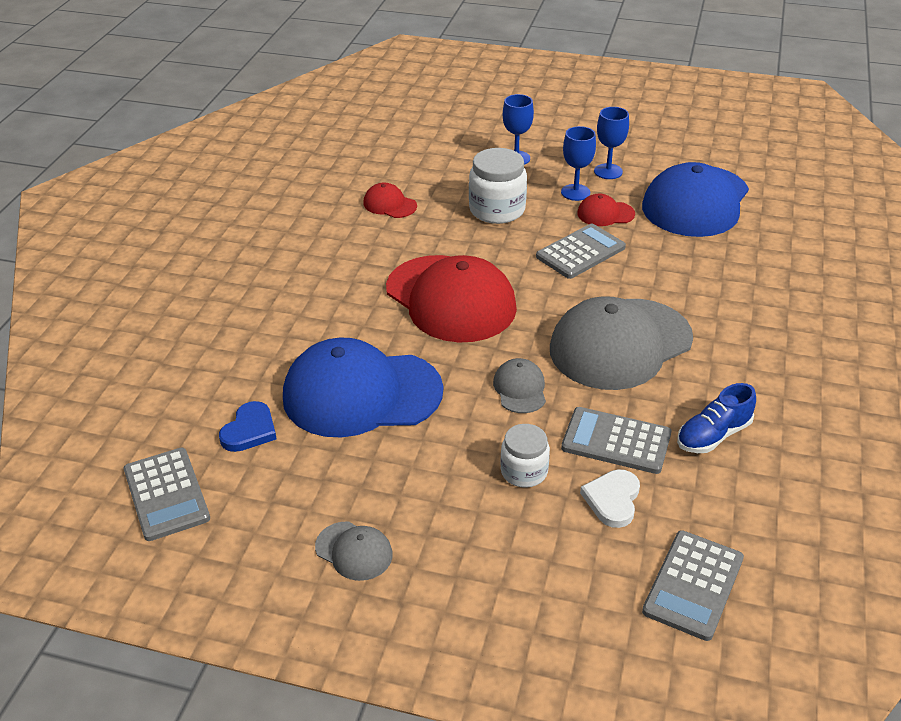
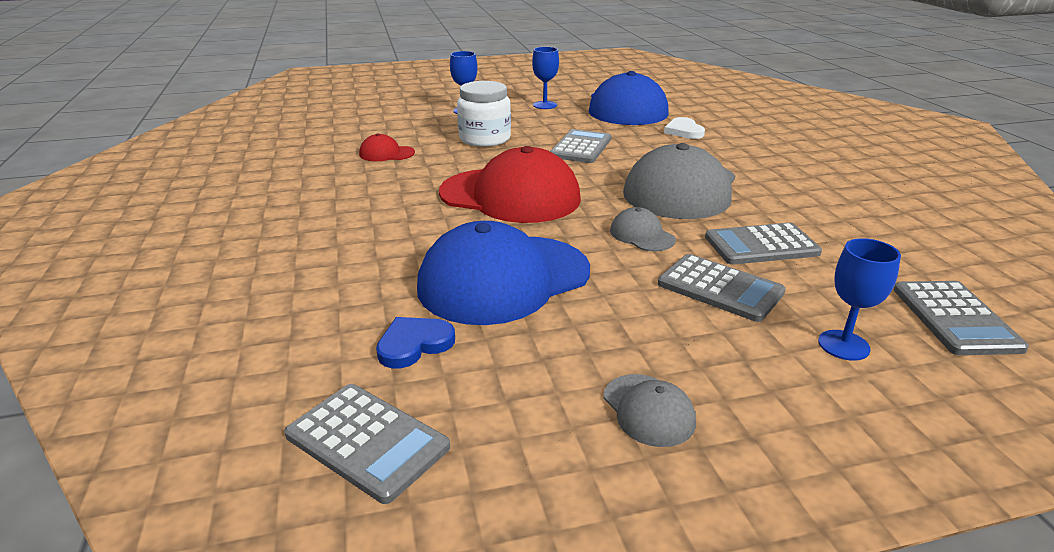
camera: 30 degrees left, 10 degrees down
(249, 430) = (414, 344): blue heart -> blue heart turned 120 degrees counterclockwise
(354, 551) = (648, 410): grey cap -> grey cap turned 60 degrees clockwise
(524, 471) = (720, 288): white jar -> grey calculator
(575, 192) = (535, 119): blue goblet -> blue goblet (843, 345)
(605, 214) = (572, 125): red cap -> none
(612, 500) = (814, 283): white heart -> white heart (684, 131)
(713, 435) = (821, 221): blue shoe -> none

